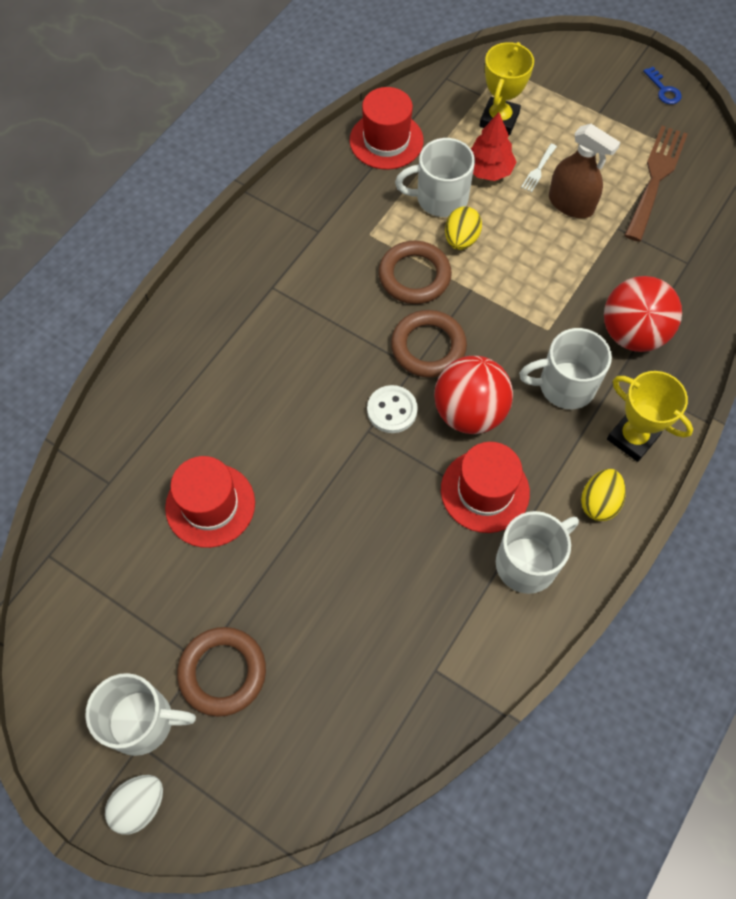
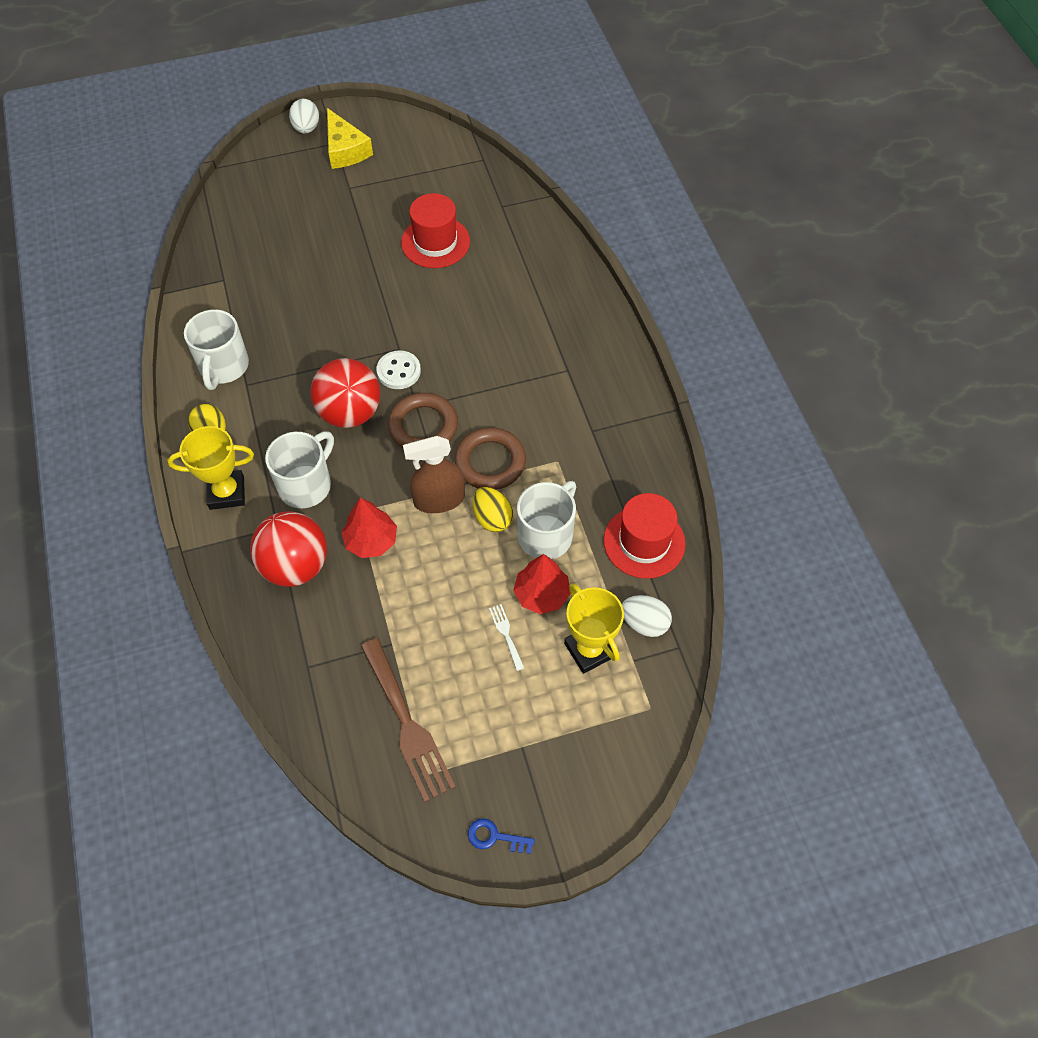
camera: 130 degrees right, 5 degrees down
(143, 721) = (345, 150): white mug -> yellow cheese
(222, 672) = (332, 193): brown ring -> none
(448, 104) = (644, 623): none -> white egg
(485, 491) = (290, 380): red hat -> none
(560, 301) = (371, 541): none -> red tree
(571, 204) = (448, 628): brown spray bottle -> brown spray bottle (439, 499)

